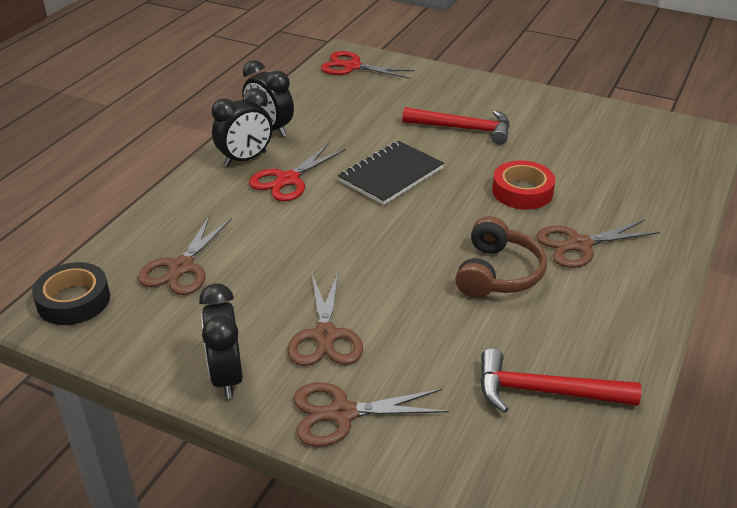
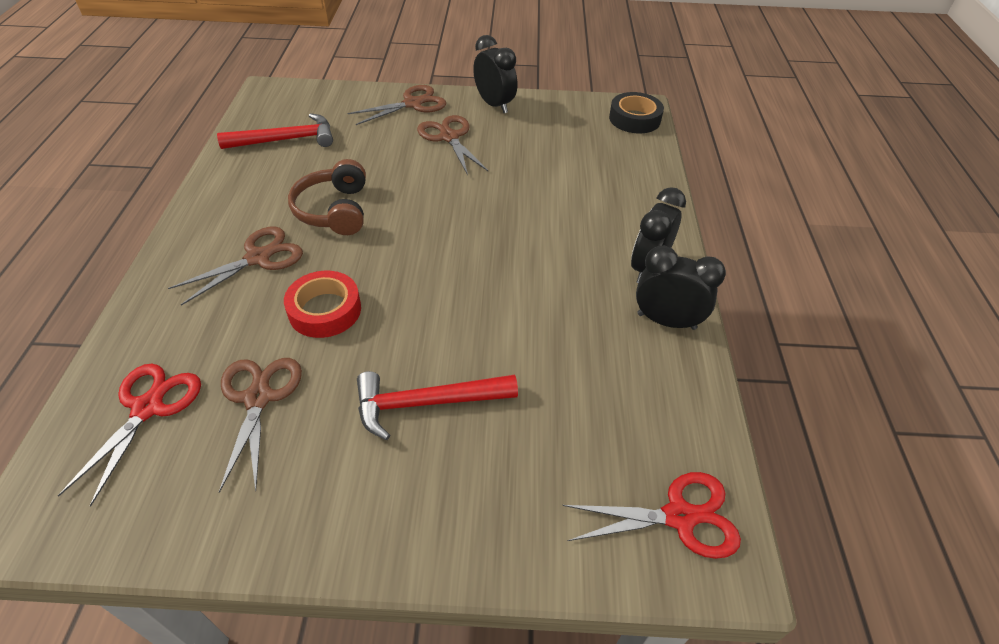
camera: 155 degrees right, 10 degrees up
(181, 267) = (589, 154): brown scissors -> brown scissors (258, 398)
(288, 180) = (581, 254): red scissors -> red scissors (148, 408)
(391, 175) = (481, 292): black notebook -> none

